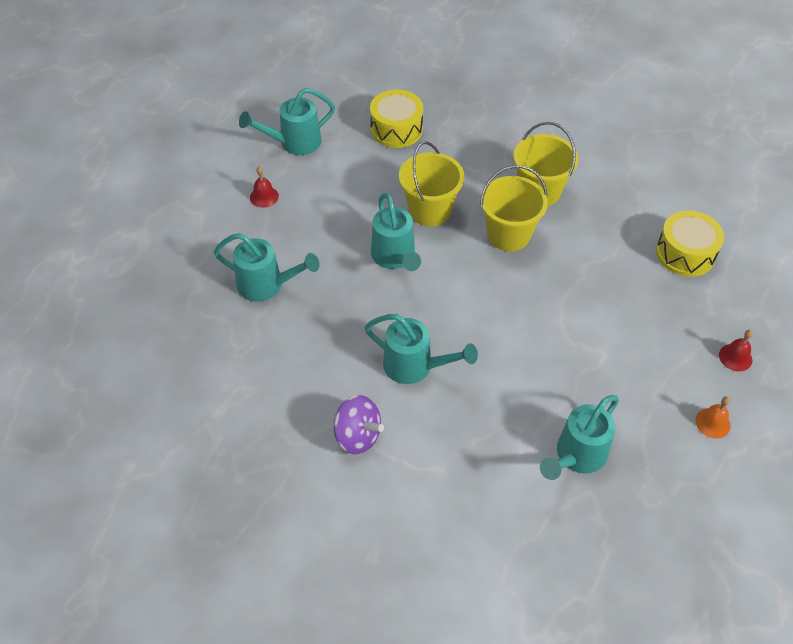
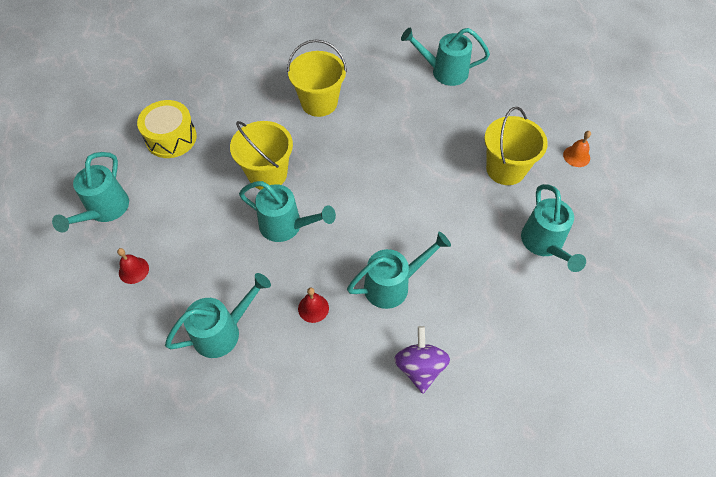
camera: 50 degrees left, 5 degrees up
(357, 436) = (420, 367): purple spinning top -> purple spinning top turned 75 degrees counterclockwise
(508, 234) = (337, 146): yellow bucket -> yellow bucket (505, 169)
(685, 253) = (444, 72): yellow drum -> turquoise watering can
(735, 357) = (540, 109): red bell -> red bell (313, 308)

